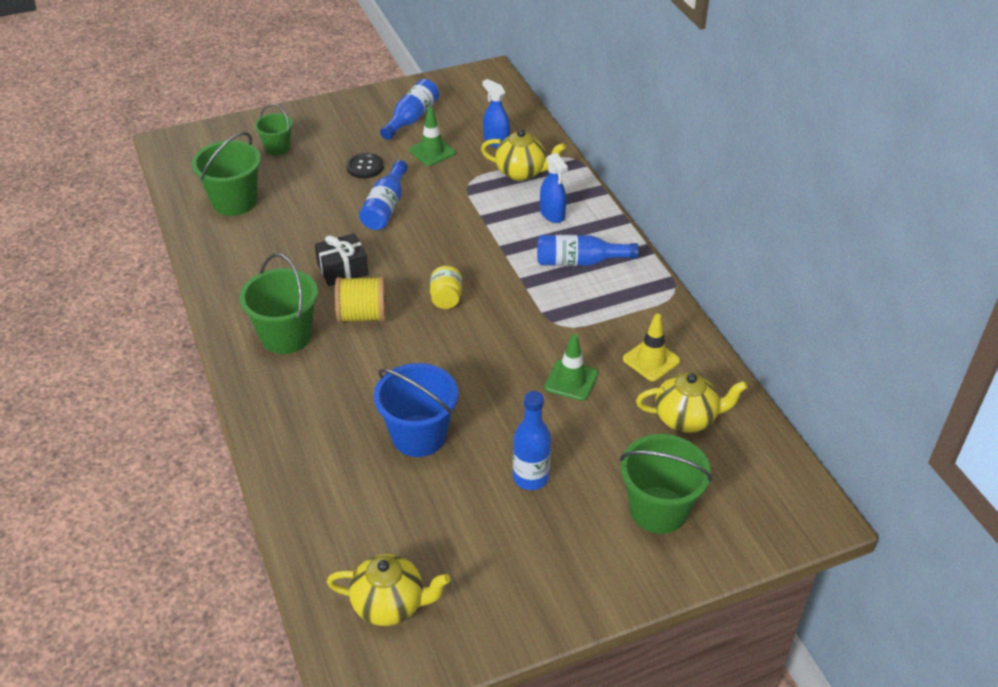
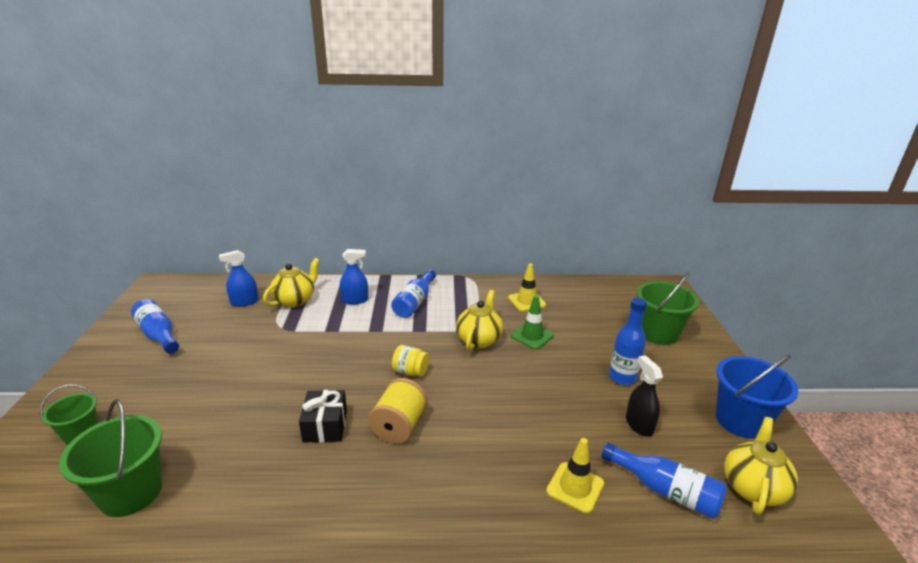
camera: 70 degrees left, 15 degrees down
(286, 336) = (393, 491): green bucket -> none
(335, 456) = (575, 487): none -> yellow traffic cone
(365, 167) = (191, 378): black button -> none
(386, 207) = (263, 378): blue bottle -> blue bottle (665, 490)
(419, 436) = (564, 425): blue bucket -> blue bucket (740, 421)
(432, 152) = (218, 335): green traffic cone -> none
(449, 500) = (639, 425): none -> black spray bottle
(686, 418) = (582, 303): yellow teapot -> yellow teapot (479, 339)

